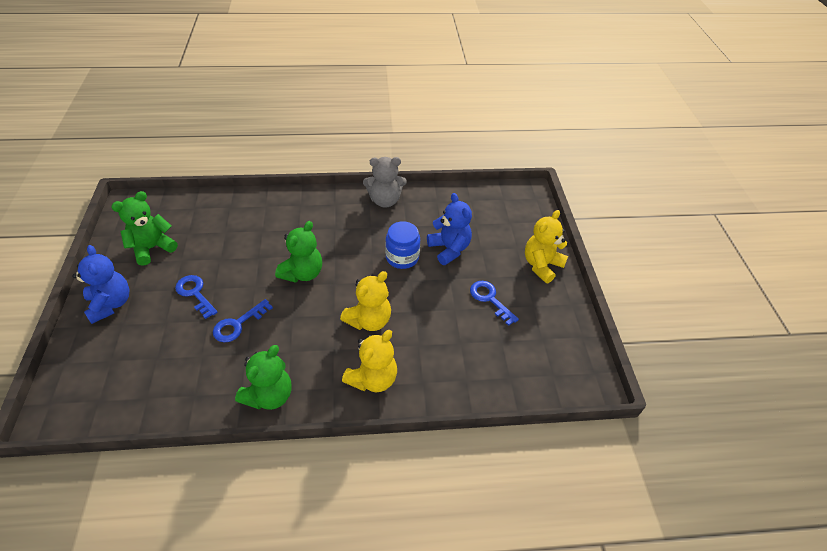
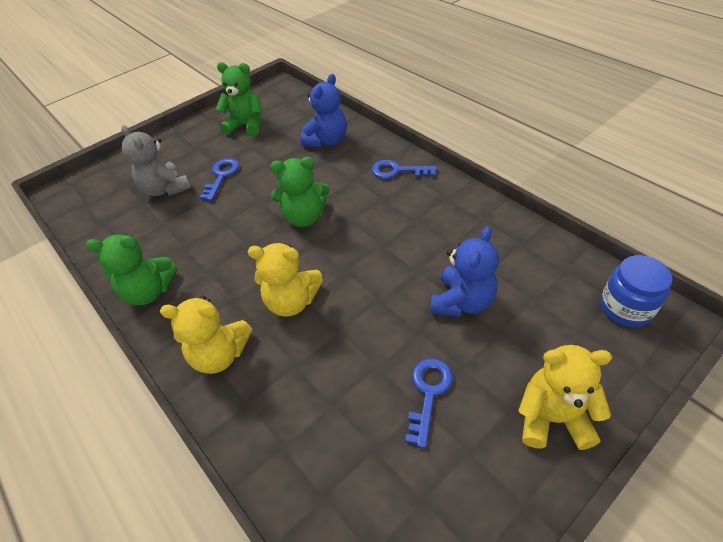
camera: 60 degrees right, 0 degrees up
(111, 304) = (175, 147): blue teddy bear -> blue teddy bear (327, 141)
(238, 324) = (210, 220): blue key -> blue key (397, 171)
(385, 200) = (465, 205): grey teddy bear -> grey teddy bear (165, 189)
(402, 257) = (402, 271): blue jar -> blue jar (625, 307)

